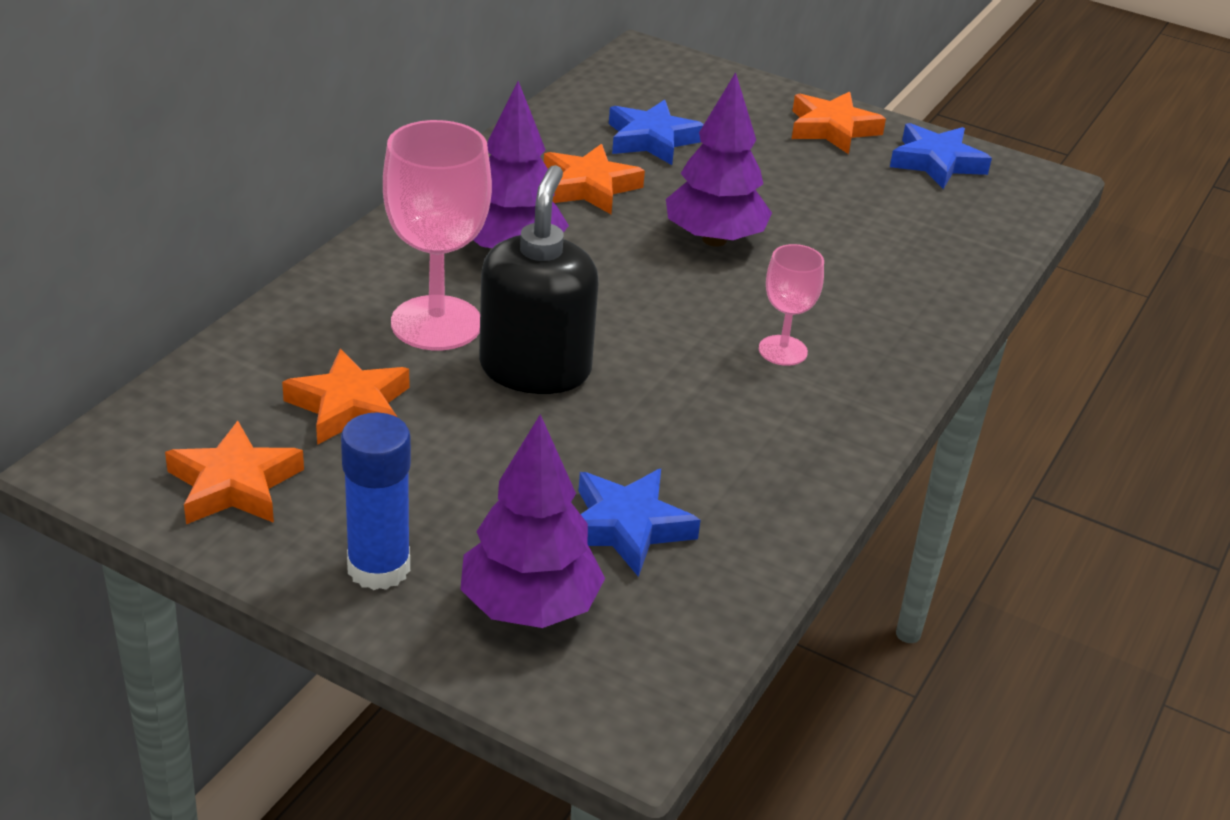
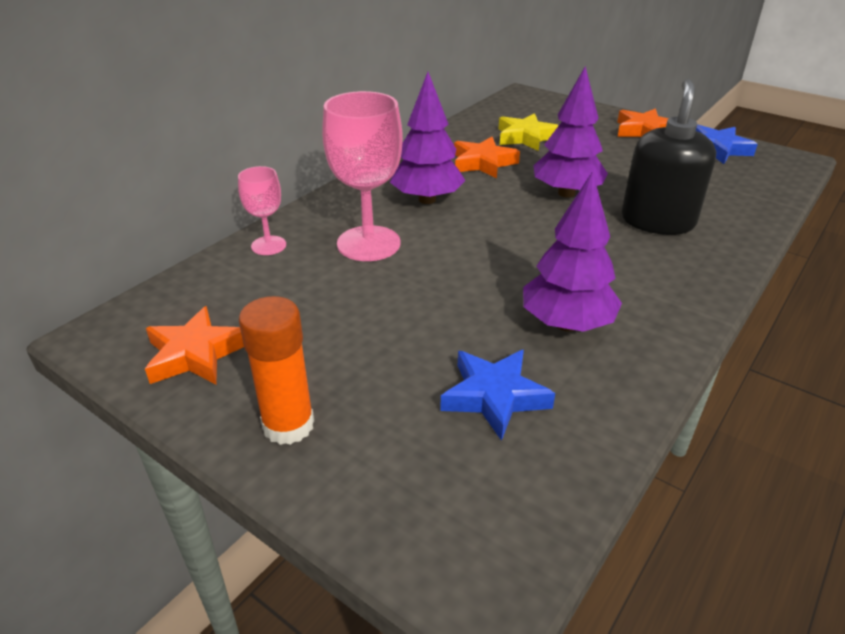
camera: 10 degrees right, 0 degrees up
(349, 406) = (295, 298): orange star -> none
(378, 568) = (288, 425): blue glue stick -> orange glue stick
(530, 607) = (406, 465): purple tree -> purple tree (566, 324)
(535, 369) = (434, 274): black soap dispenser -> black soap dispenser (657, 221)
(652, 140) = (525, 137): blue star -> yellow star
(783, 350) = (617, 264): pink goblet -> pink goblet (268, 245)

